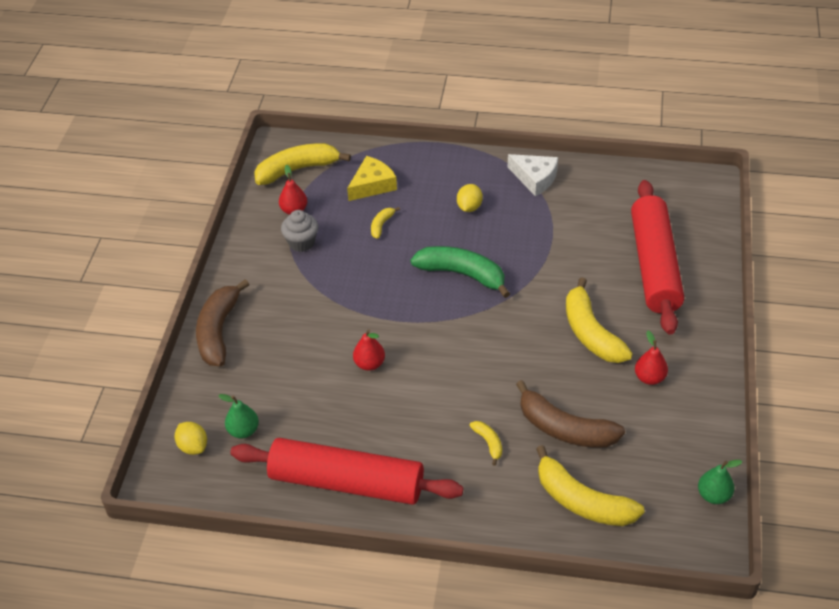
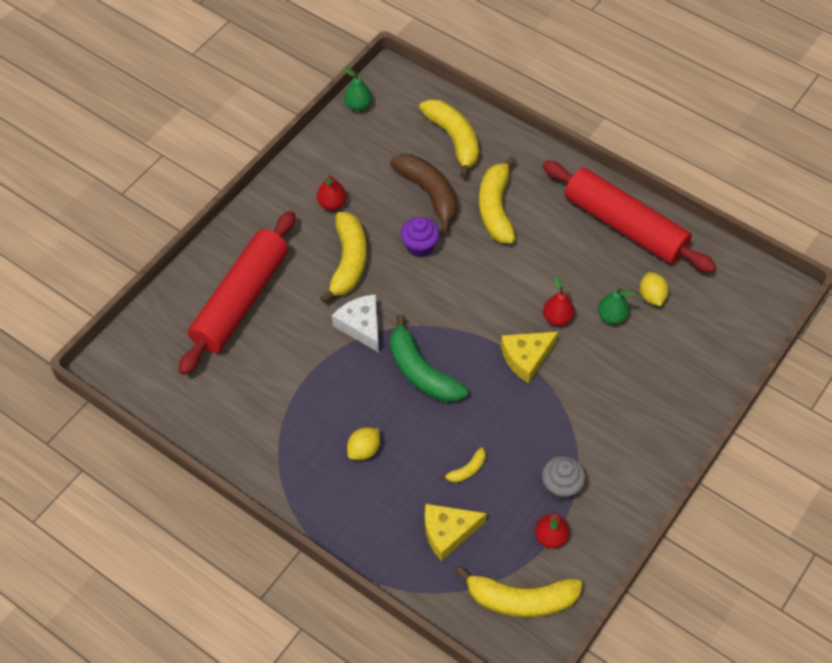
camera: 155 degrees left, 10 degrees up
(193, 446) = (742, 308): yellow lemon -> yellow lemon (651, 296)
(218, 331) = (684, 415): brown banana -> none
(243, 431) = (694, 304): green pear -> green pear (611, 316)
(379, 320) = (526, 357): none -> yellow cheese
(488, 443) = (496, 208): yellow banana -> yellow banana, size x2.18
(535, 178) = (272, 455): white cheese -> white cheese (361, 325)
(537, 374) = (420, 246): none -> purple cupcake

